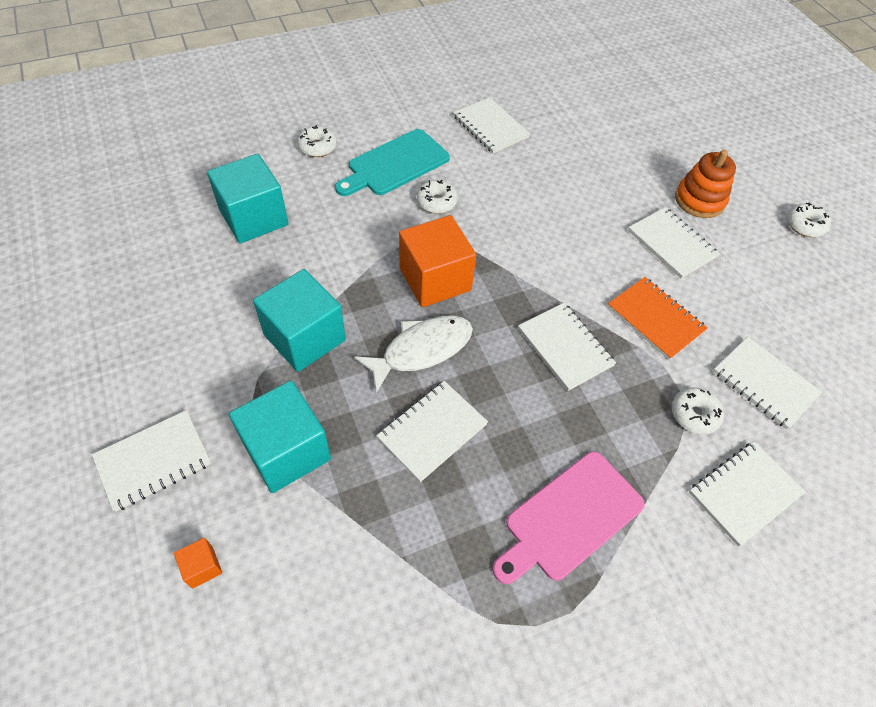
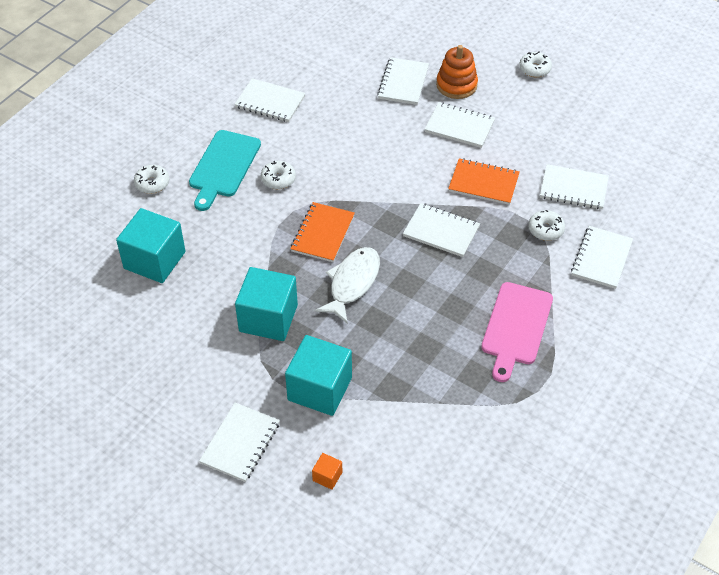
camera: 30 degrees left, 5 degrees down
(432, 431) = (399, 327): white notebook -> white notebook (403, 82)
(435, 279) = (322, 233): orange cube -> orange notebook

